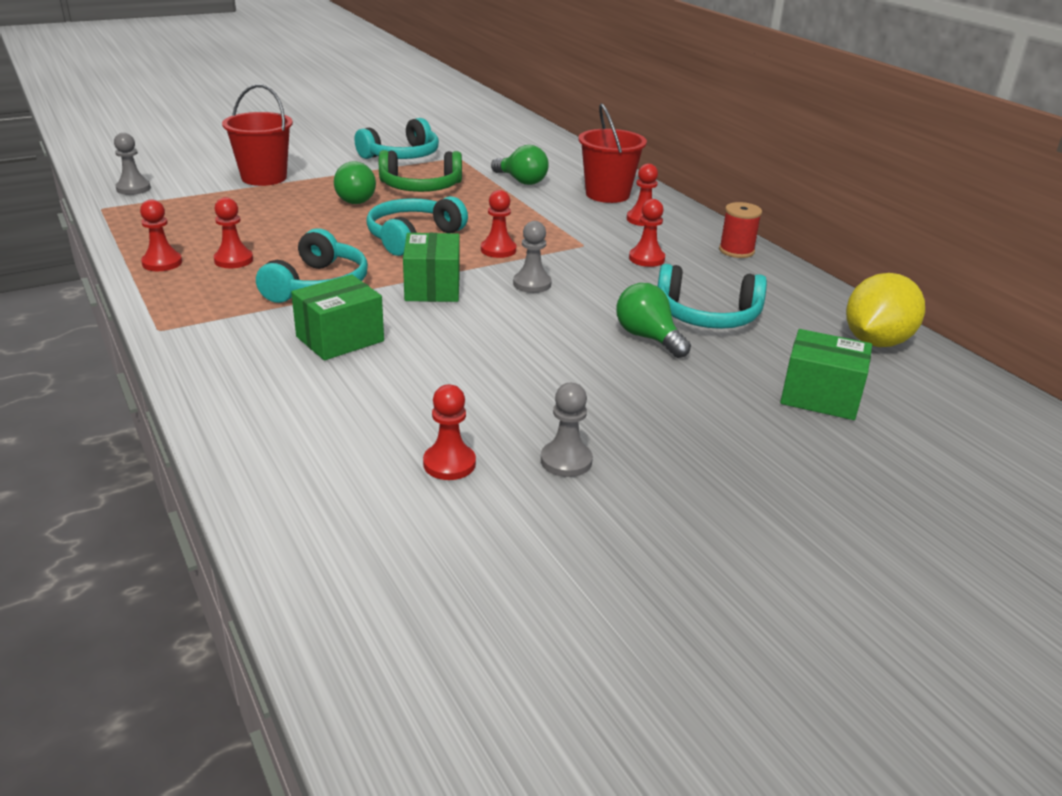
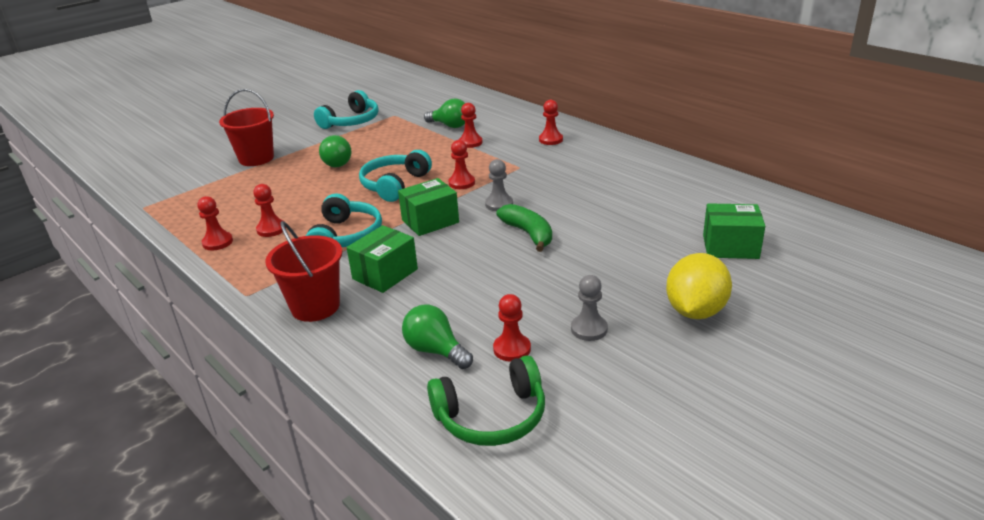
camera: 10 degrees left, 0 degrees up
(133, 188) = (159, 186): grey pawn -> none
(420, 187) = (379, 144): green headphones -> green headphones (491, 416)
(432, 288) = (430, 221): green box -> green box turned 75 degrees clockwise
(550, 327) = (528, 234): none -> green banana
(607, 194) = (516, 125): red bucket -> red bucket (315, 307)
(646, 259) = (568, 169): red pawn -> red pawn (470, 142)
(648, 337) = (598, 228): green light bulb -> green light bulb (435, 350)
(707, 315) = (629, 203): turquoise headphones -> none
(736, 251) = (626, 151): red spool -> none
(876, 342) = (747, 200): yellow lemon -> yellow lemon (695, 311)

